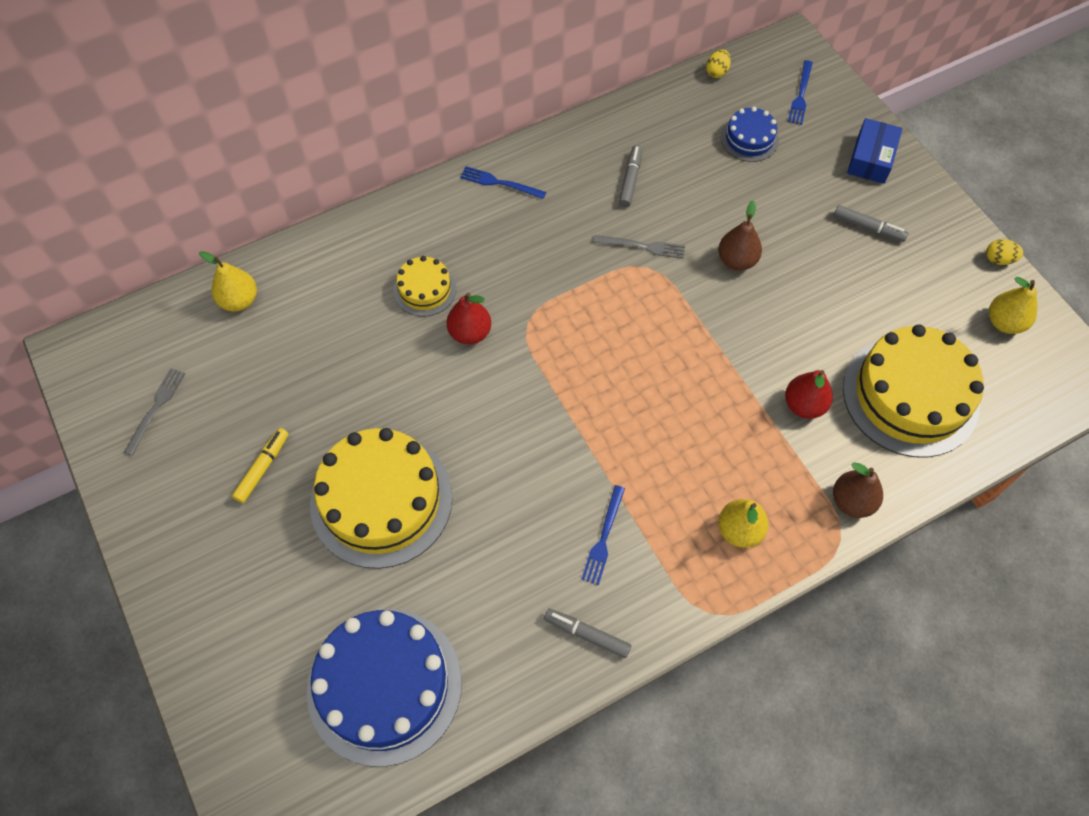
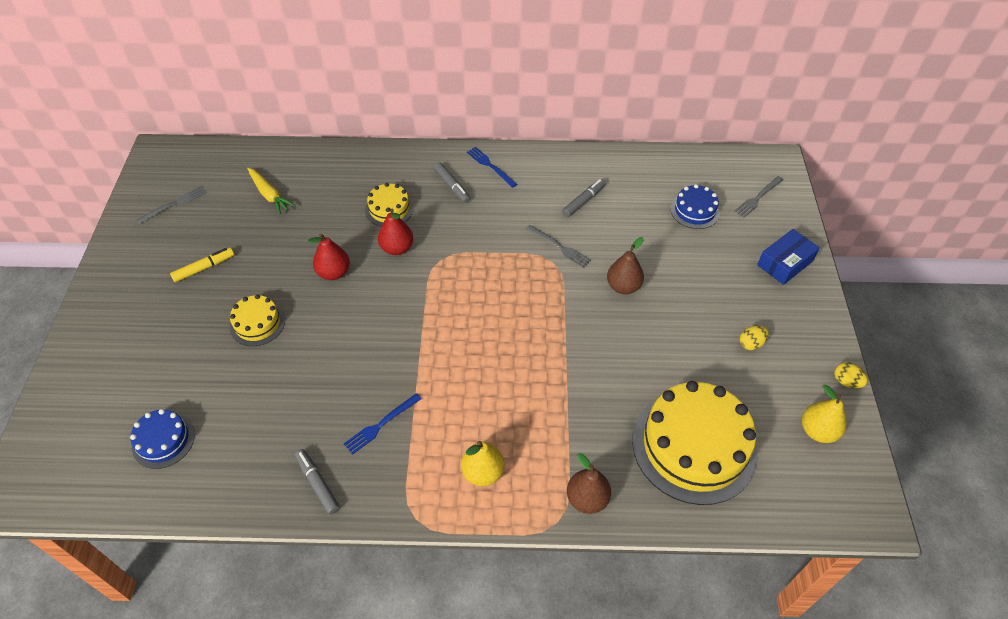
camera: 30 degrees right, 10 degrees down
(239, 300) = (272, 165): yellow pear -> none
(268, 339) = (270, 195): none -> yellow carrot
(381, 500) = (257, 323): yellow cake -> yellow cake, size x0.49
(384, 685) = (163, 440): blue cake -> blue cake, size x0.49
(717, 72) = (702, 158): yellow egg -> yellow egg (751, 343)
(800, 95) = (758, 198): blue fork -> grey fork
(804, 405) = (600, 410): red pear -> red pear (334, 273)
(868, 227) = (747, 310): grey marker -> grey marker (452, 186)

